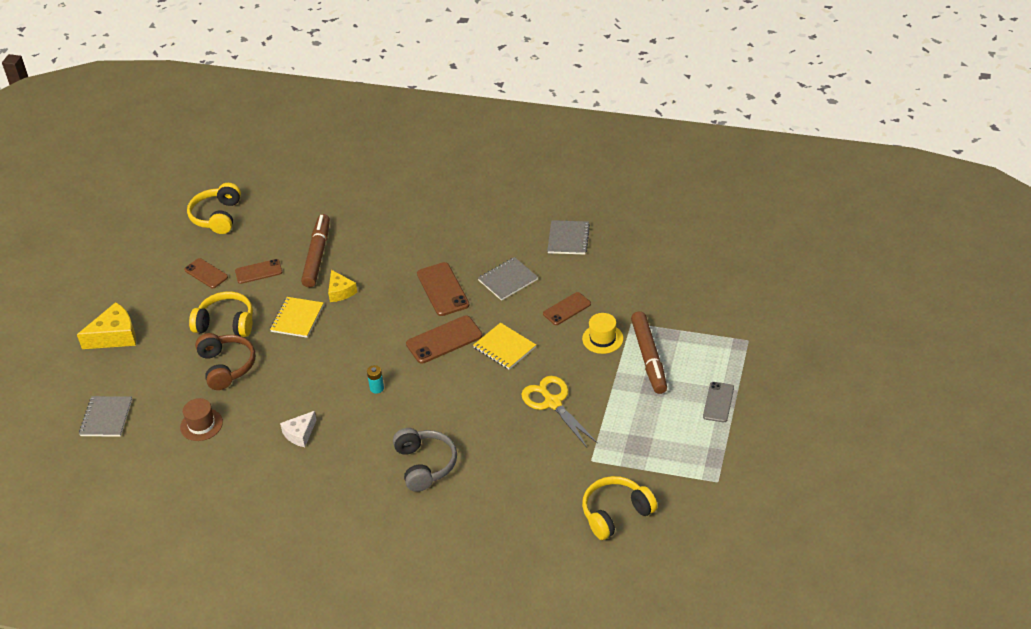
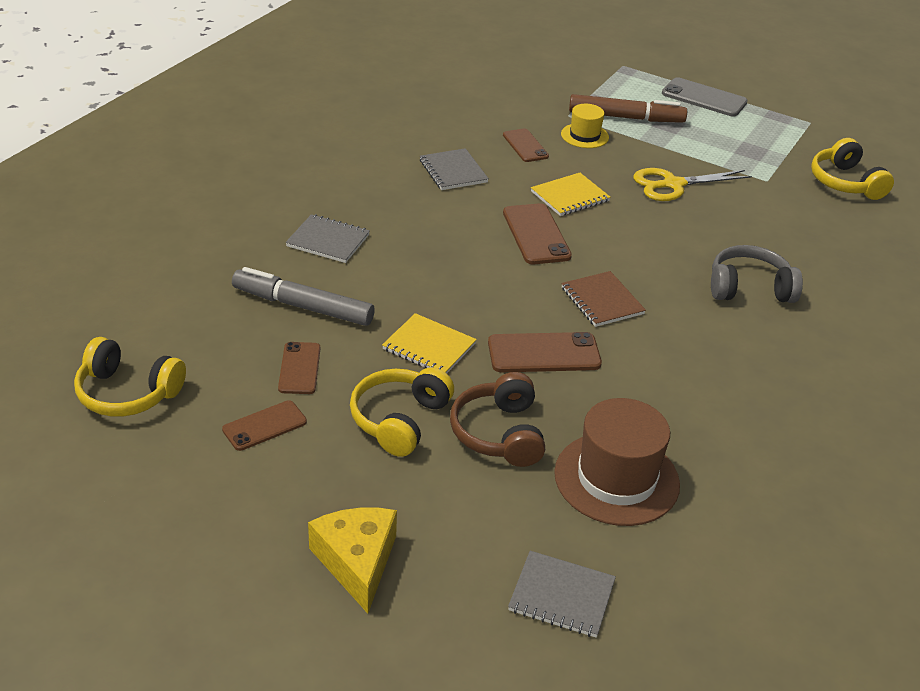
camera: 80 degrees left, 5 degrees down
(201, 425) = (616, 478): brown hat -> brown hat, size x1.81
(226, 367) = (499, 433): brown headphones -> brown headphones turned 90 degrees counterclockwise
(300, 434) = (666, 381): white cheese -> none
(317, 255) = (303, 306): brown marker -> grey marker
(340, 292) = (395, 299): yellow cheese -> none
(377, 388) = (602, 301): turquoise battery -> brown notebook
(443, 289) = (442, 218): brown phone -> brown phone (544, 353)
(568, 239) = (406, 120): grey notebook -> grey notebook (328, 241)
(718, 402) = (704, 98): grey phone -> grey phone, size x1.51

